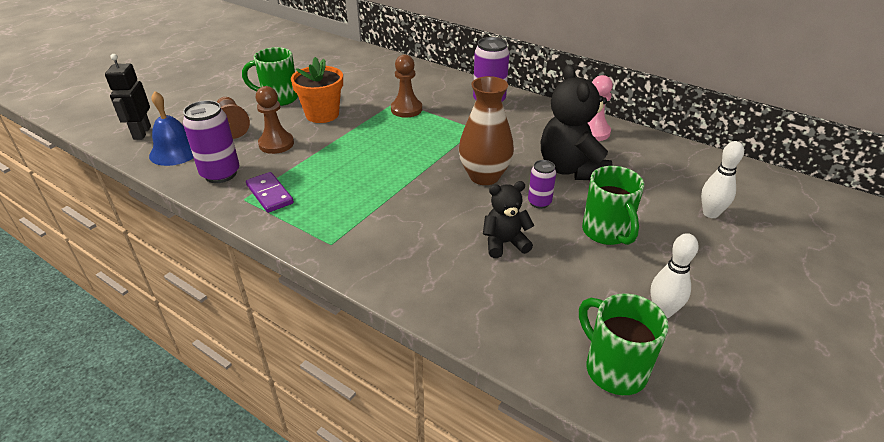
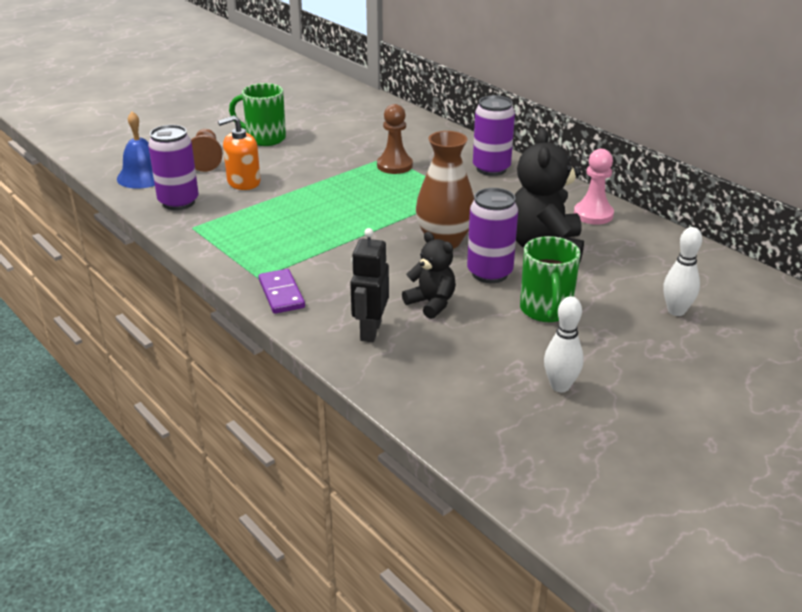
camera: 15 degrees right, 5 degrees down
(142, 133) = (117, 155): black robot -> black robot (370, 331)
(270, 194) = (218, 227): purple domino -> purple domino (281, 294)
(276, 144) = (243, 182): brown pawn -> orange soap dispenser
(322, 114) = (302, 160): orange flower pot -> none
(504, 243) = (431, 303): black teddy bear -> black teddy bear turned 45 degrees clockwise
(539, 202) = (489, 273): purple can -> purple can, size x1.75
(613, 369) = (478, 421): green mug -> none

